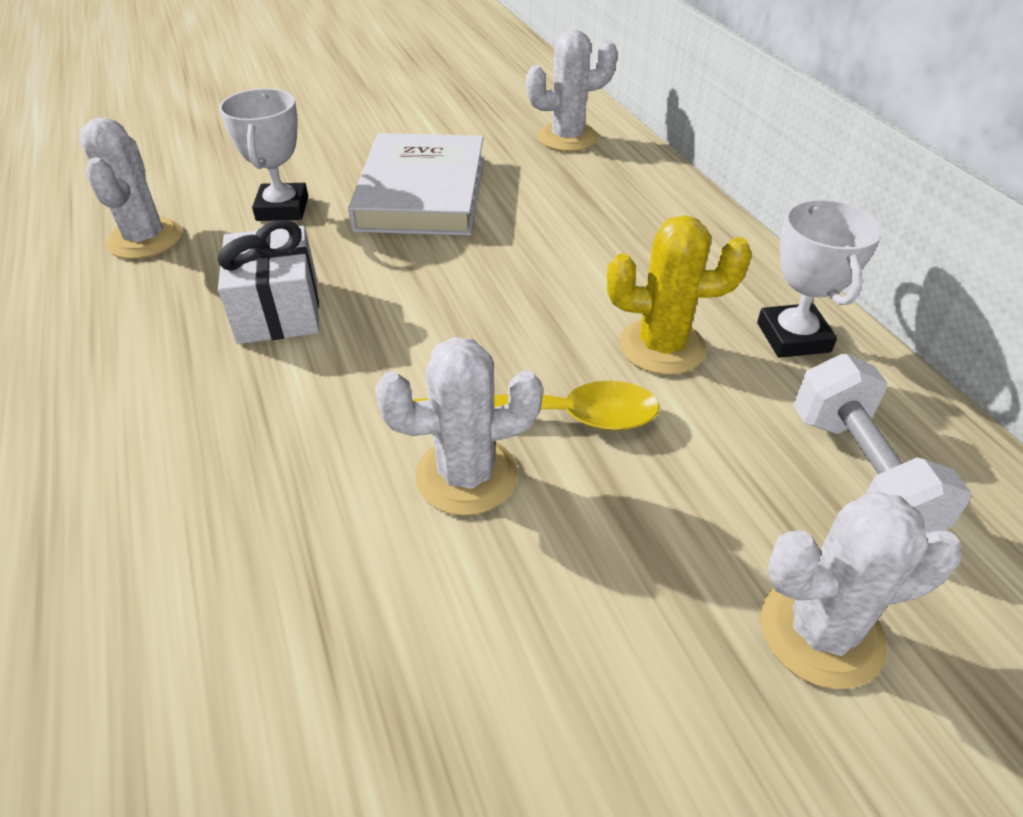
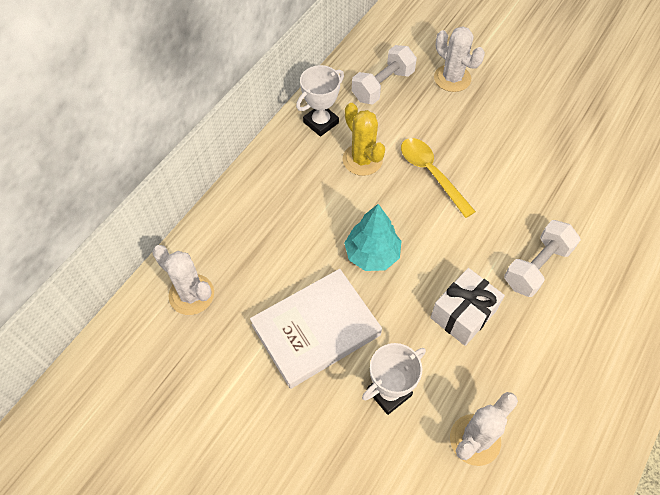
camera: 125 degrees left, 15 degrees up
(227, 438) = (536, 267): none -> white dumbbell
(466, 475) = (479, 182): white cactus -> none
(470, 275) = (372, 254): none -> turquoise tree

